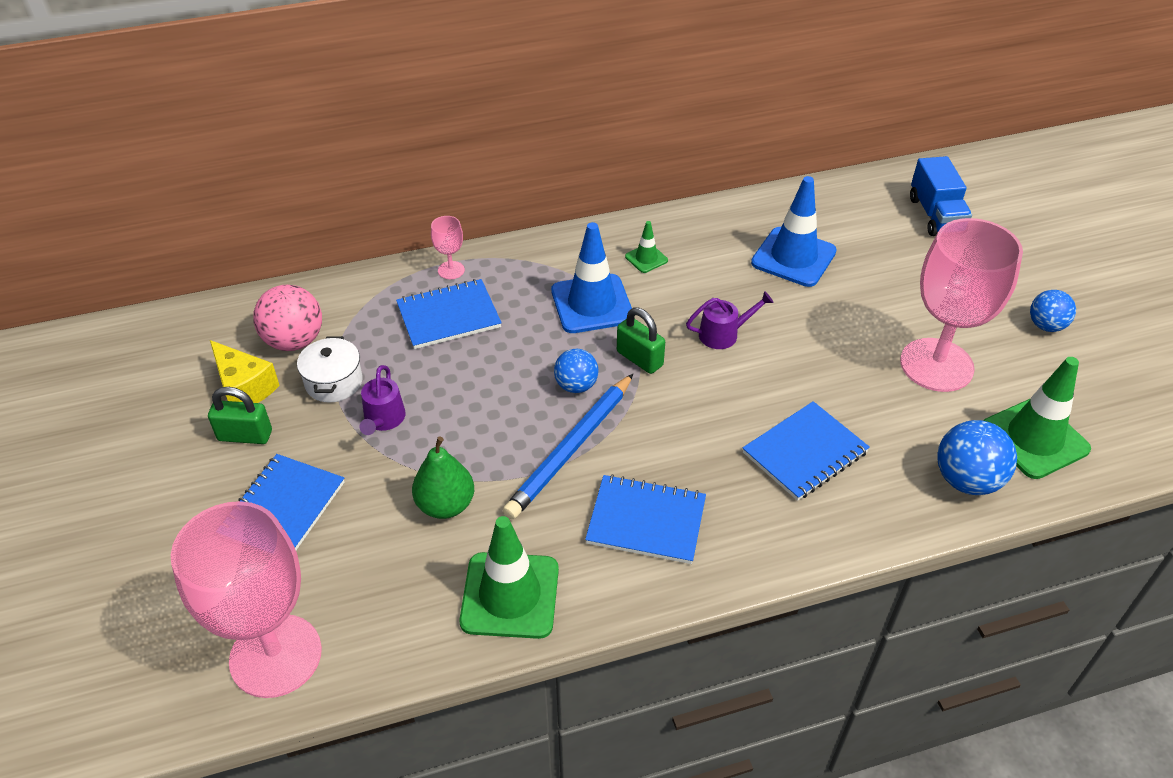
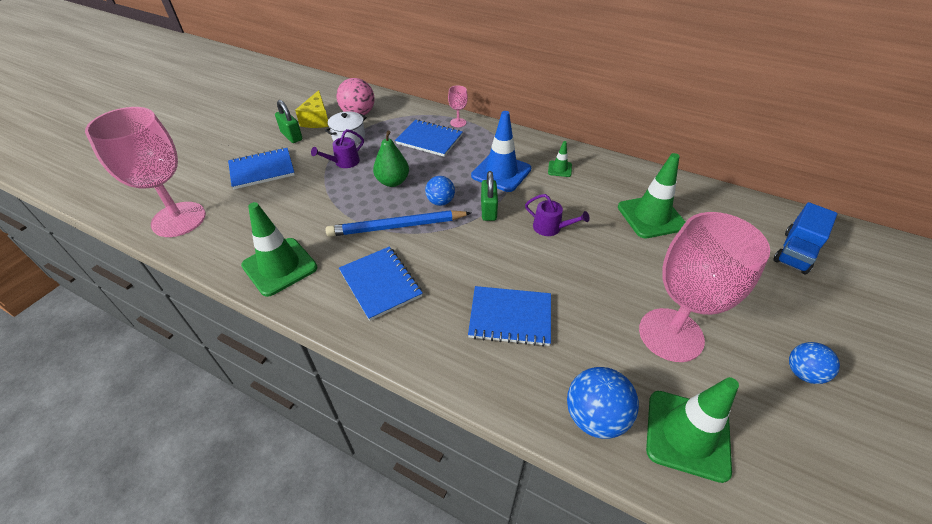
camera: 45 degrees right, 0 degrees up
(445, 505) = (314, 211): green pear -> green pear (392, 182)
(793, 257) = (651, 216): blue traffic cone -> green traffic cone

